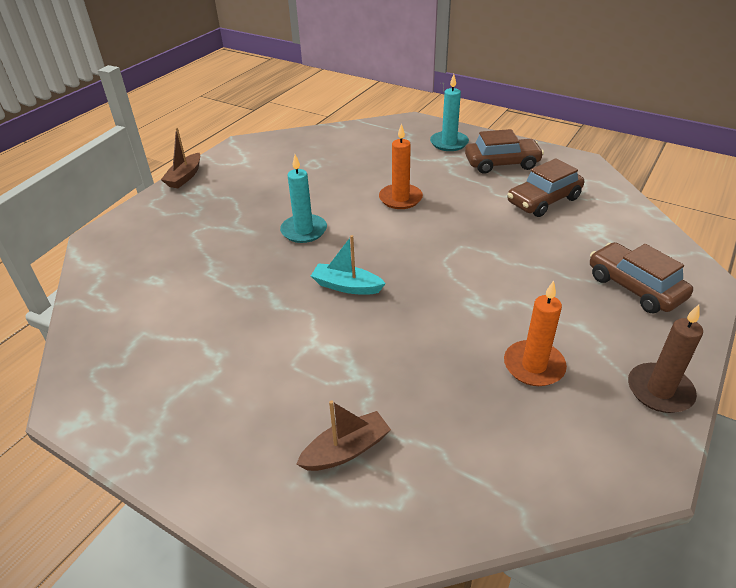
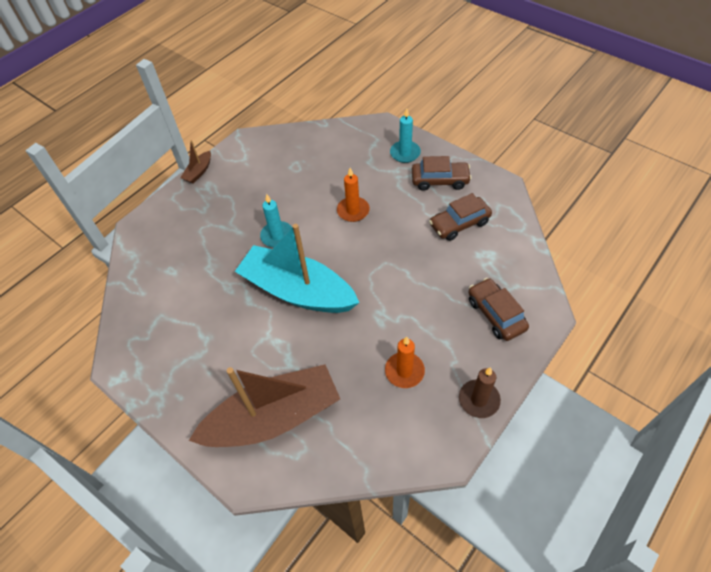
camera: 10 degrees right, 15 degrees up
(346, 450) = (273, 417): brown boat -> brown boat, size x2.47
(347, 286) = (298, 291): turquoise boat -> turquoise boat, size x2.47

